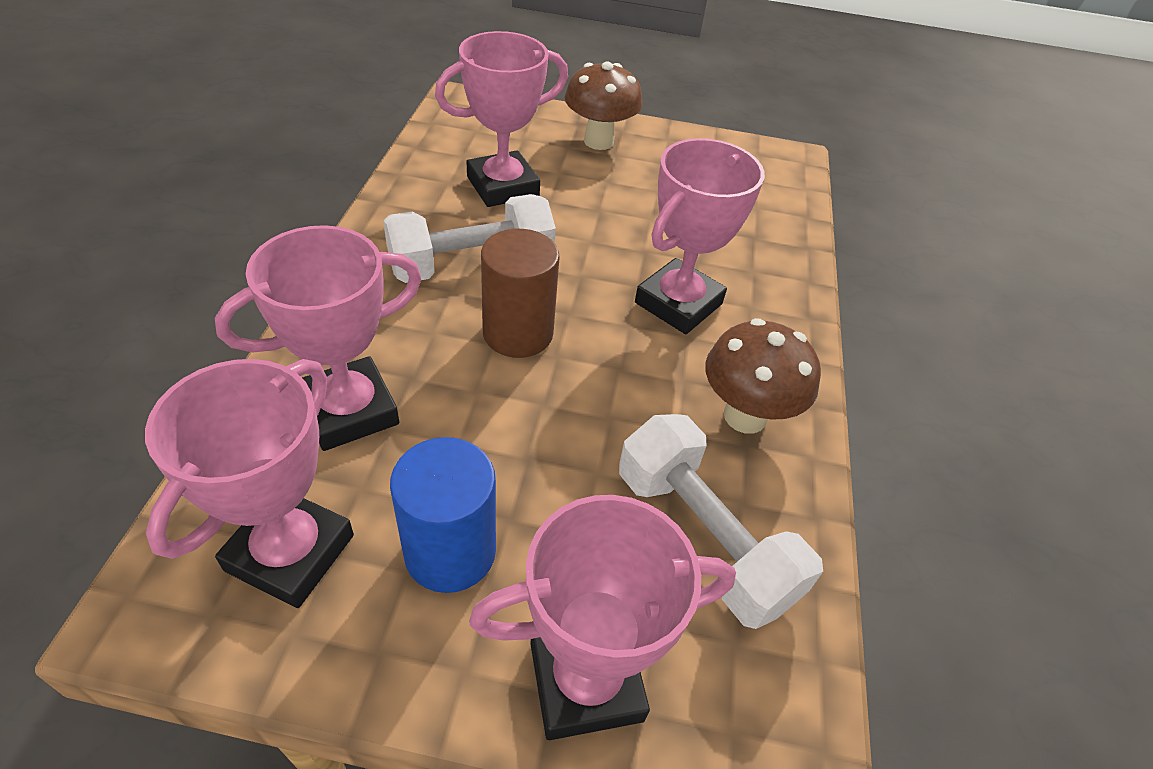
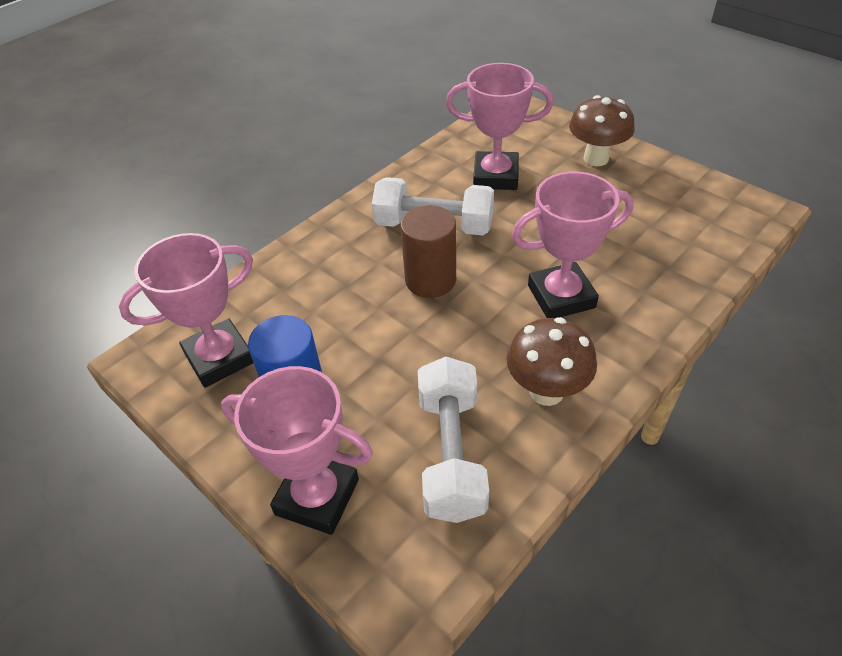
camera: 40 degrees right, 0 degrees up
(349, 410) = (299, 293): pink trophy -> none

